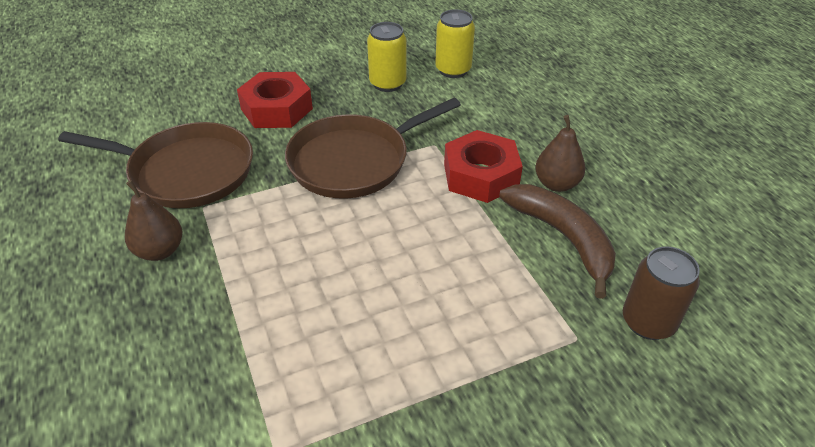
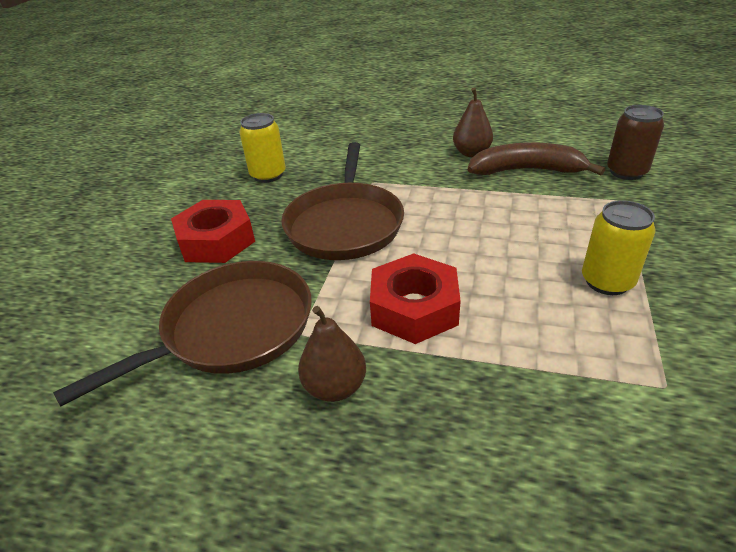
camera: 50 degrees left, 5 degrees down
(453, 70) = (295, 144): yellow can -> yellow can (607, 281)
(481, 175) = (430, 176): red nut -> red nut (414, 308)

